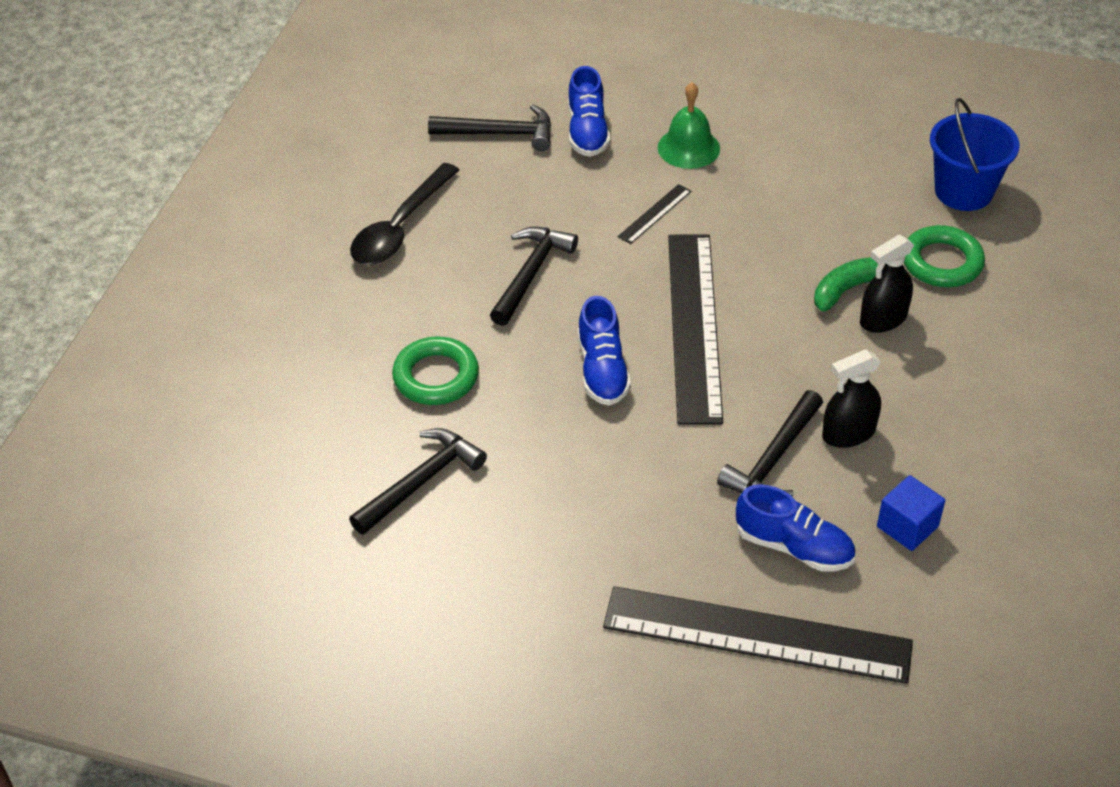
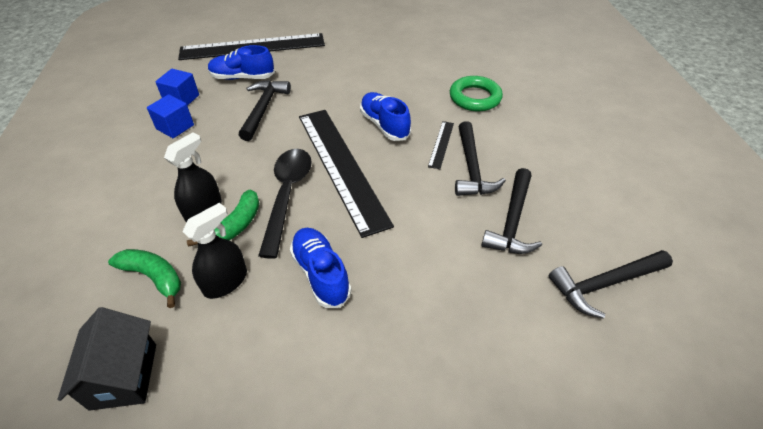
camera: 155 degrees right, 0 degrees up
(400, 228) = (587, 173): black spoon -> black spoon (287, 195)
(421, 482) = (440, 57): black hammer -> black hammer (512, 220)
(587, 132) = (532, 317): blue shoe -> blue shoe (321, 274)
(654, 214) = (416, 245): black ruler -> black ruler (441, 144)
(688, 148) = (426, 332): green bell -> none
(848, 433) = (220, 132): black spray bottle -> black spray bottle (225, 282)
(919, 466) = (175, 127): none -> blue cube
(941, 262) = (153, 277): green ring -> green banana
(963, 191) = (124, 376): blue bucket -> black house

